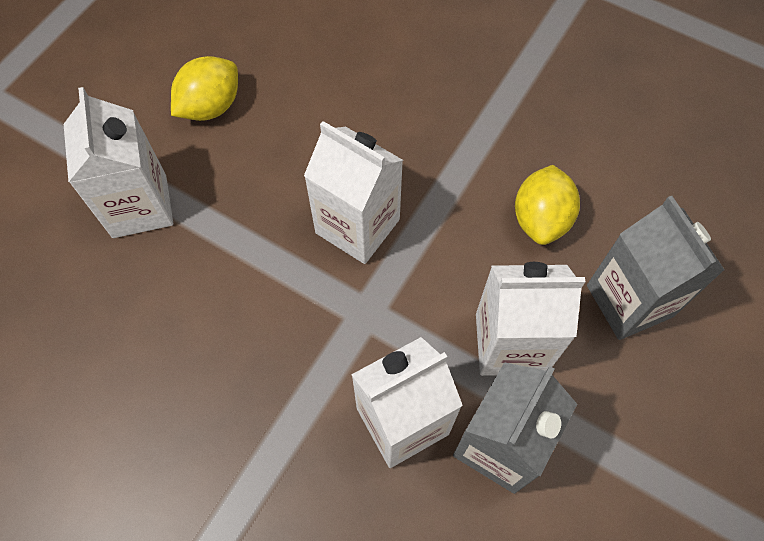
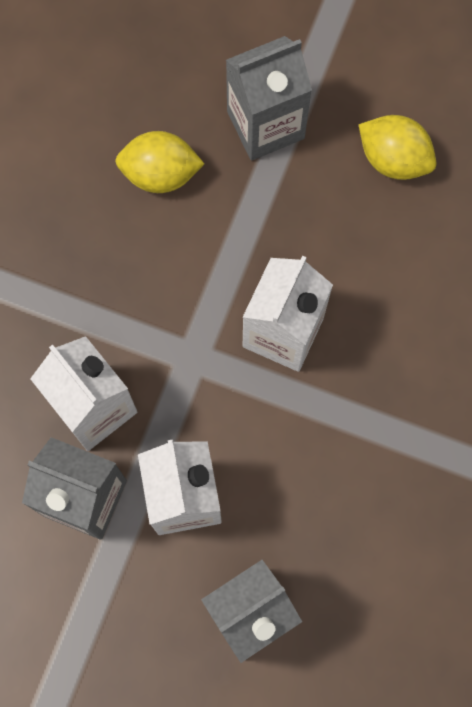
camera: 80 degrees right, 10 degrees up
(139, 206) = (265, 125): white carton -> grey carton
(540, 219) = (326, 515): yellow lemon -> yellow lemon (160, 174)

